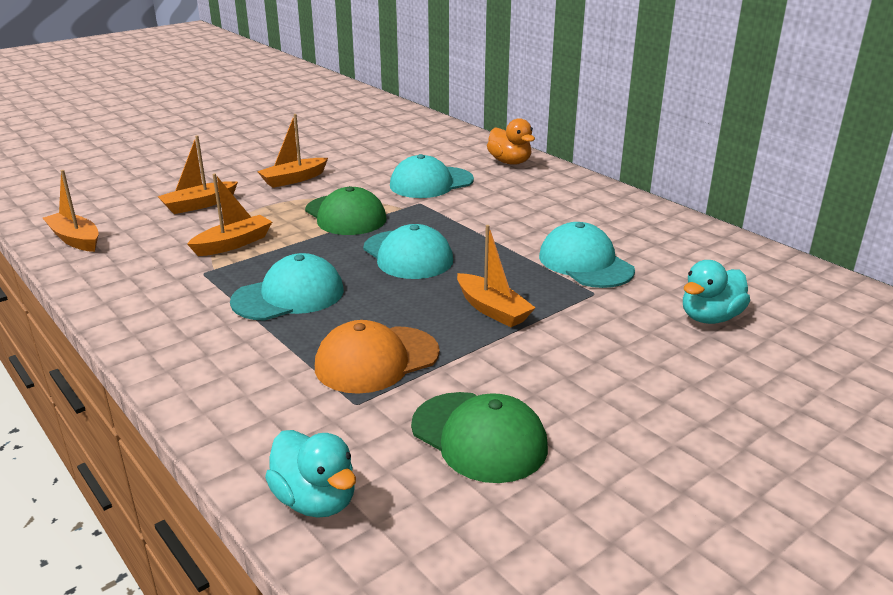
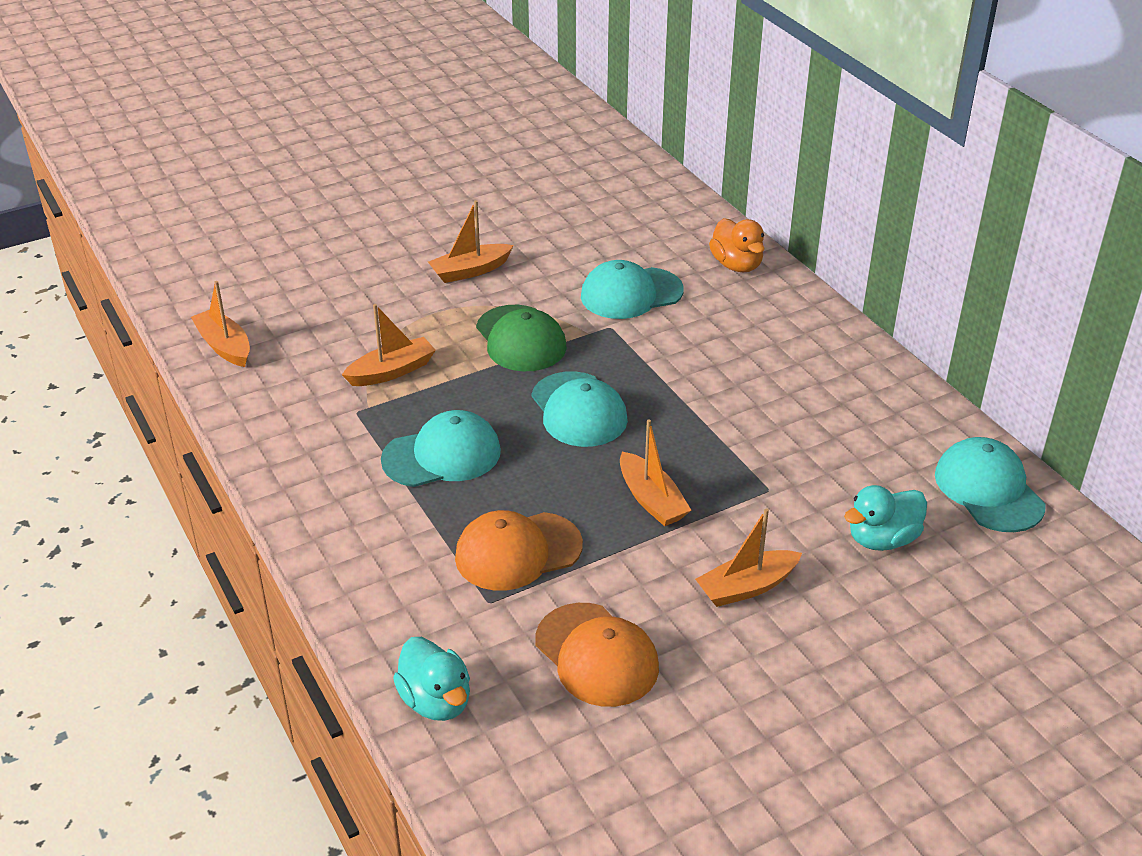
camera: 10 degrees right, 10 degrees up
(199, 205) = (358, 304): orange boat -> orange boat (747, 587)
(479, 437) = (596, 655): green cap -> orange cap
(585, 263) = (773, 444): turquoise cap -> turquoise cap (988, 490)

